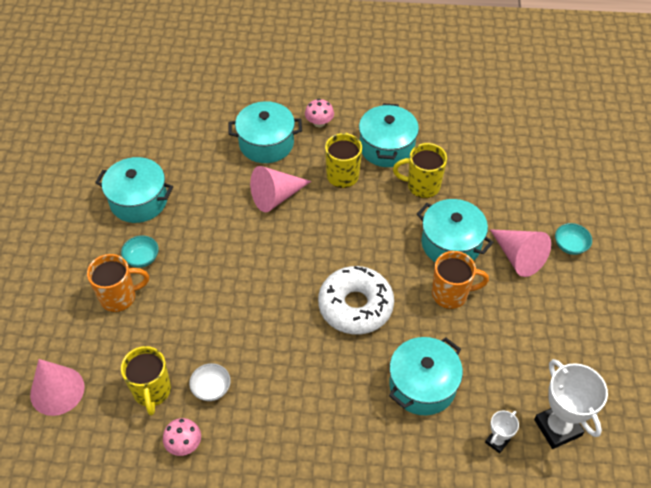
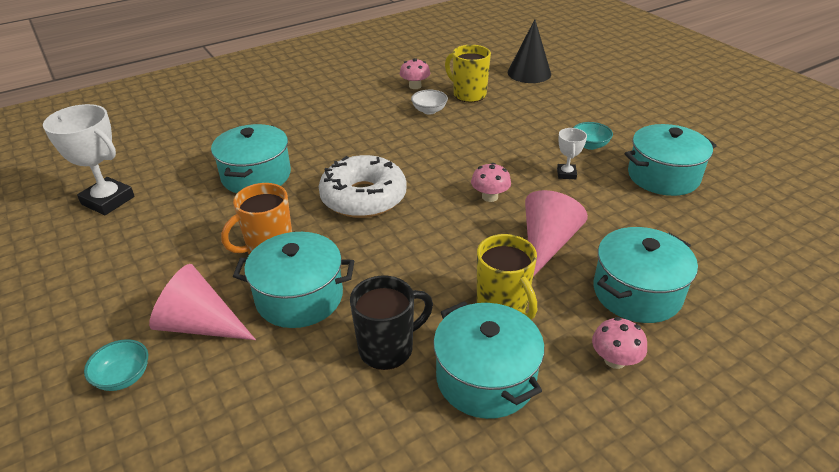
camera: 145 degrees right, 15 degrees down
(57, 390) = (529, 73): pink cone -> black cone
(119, 297) = (566, 120): orange mug -> none
(269, 253) = (490, 197): none -> pink mushroom
(422, 186) = (388, 348): yellow mug -> black mug
(497, 441) = (167, 172): white trophy -> white trophy (566, 174)

